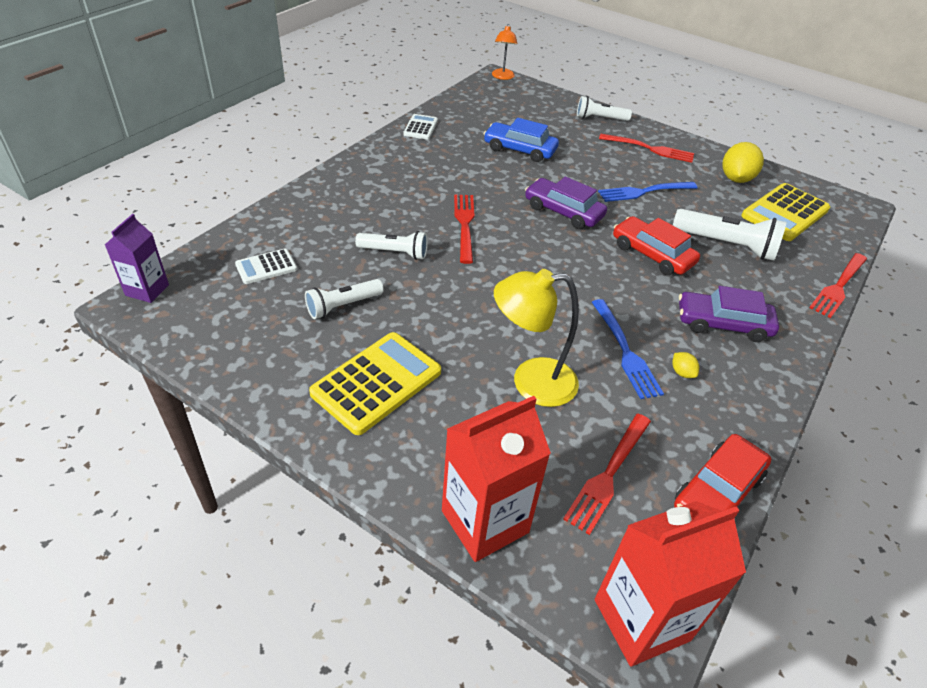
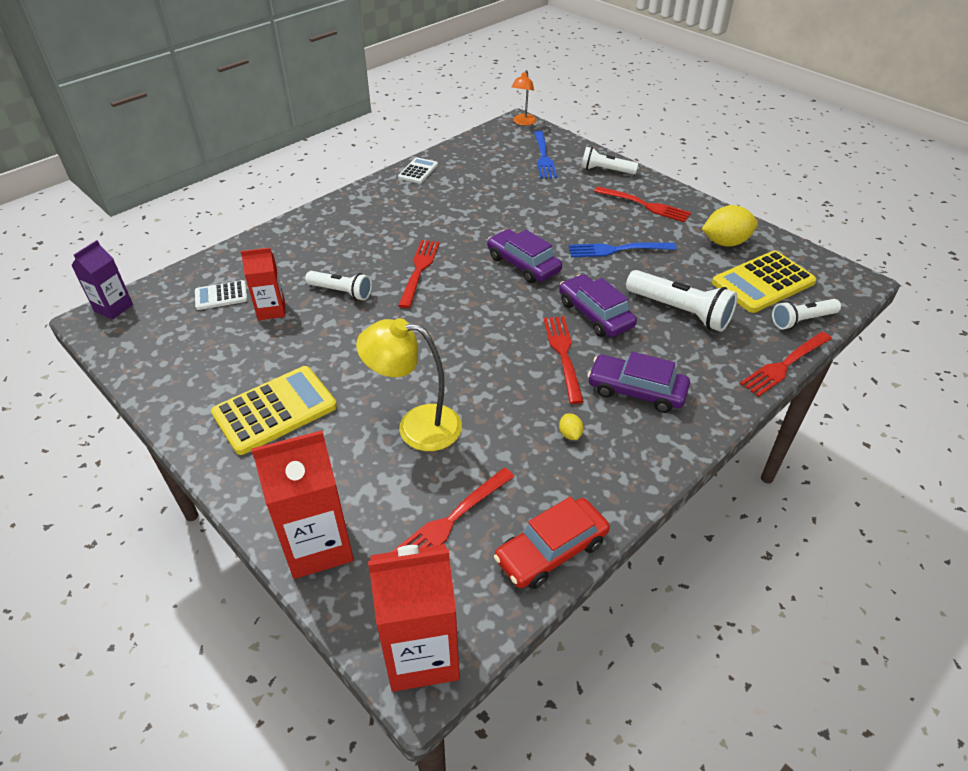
camera: 15 degrees right, 0 degrees up
(328, 277) = (271, 310): none -> red carton
(343, 306) = (274, 337): white flashlight -> white flashlight (802, 320)
(520, 149) = (507, 198): blue car -> none
(625, 351) = (522, 407): blue fork -> blue fork (543, 157)
(640, 296) = (563, 355): none -> red fork
(652, 254) = (595, 314): red car -> purple car
(736, 179) = (725, 242): yellow lemon -> yellow lemon turned 45 degrees clockwise

